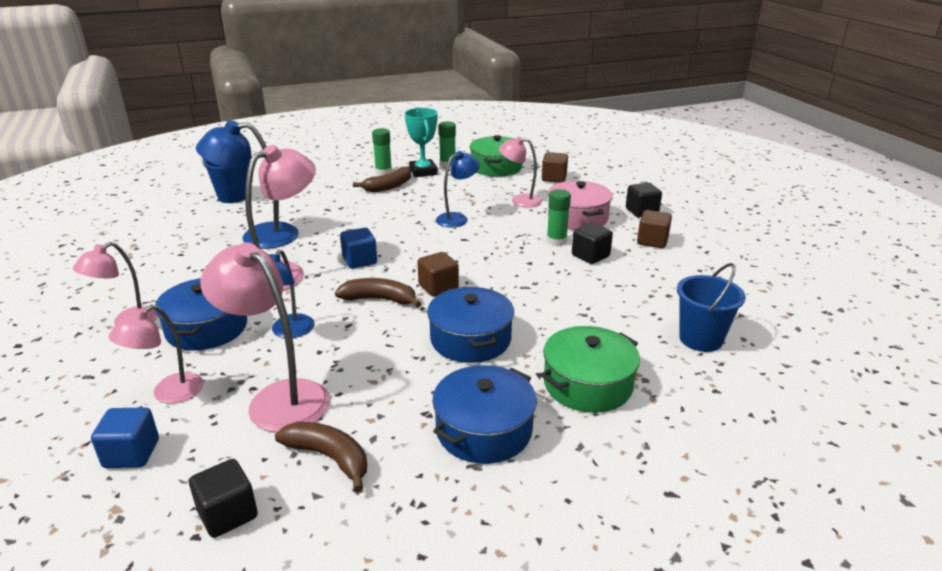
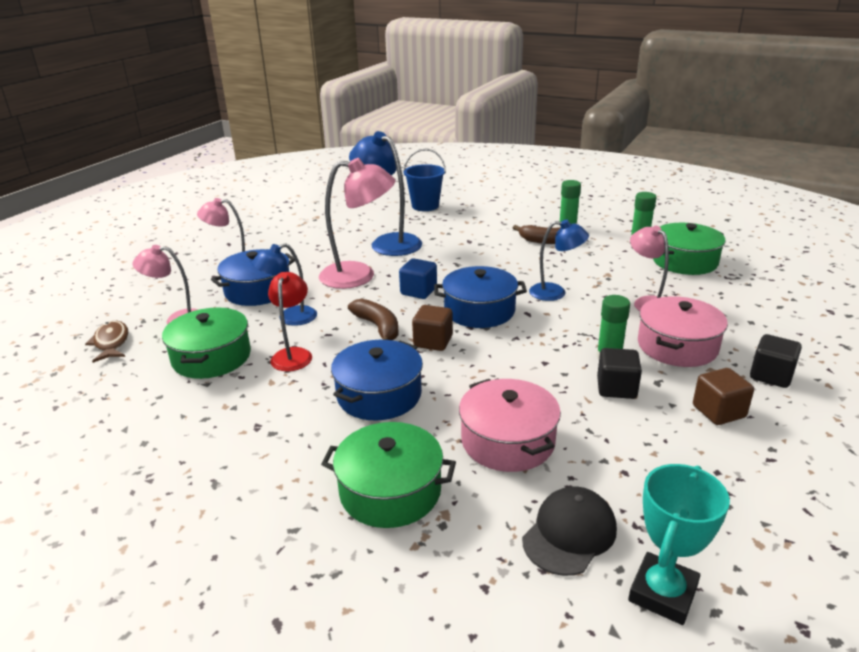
camera: 50 degrees right, 0 degrees up
(131, 453) = (111, 343): blue cube -> brown fish
(228, 514) = (82, 406): black cube -> none
(278, 398) = (211, 357): pink lamp -> green pot
(329, 457) = (167, 412): brown banana -> none
(350, 353) = (293, 354): none -> red lamp
(423, 172) = (603, 239): turquoise trophy -> turquoise trophy (663, 593)
(484, 430) = (263, 464): blue pot -> blue pot (479, 311)
(554, 178) = (729, 296): brown cube -> none
(592, 316) = (507, 441): none -> pink pot
(700, 339) = (569, 534): blue bucket -> black cap

